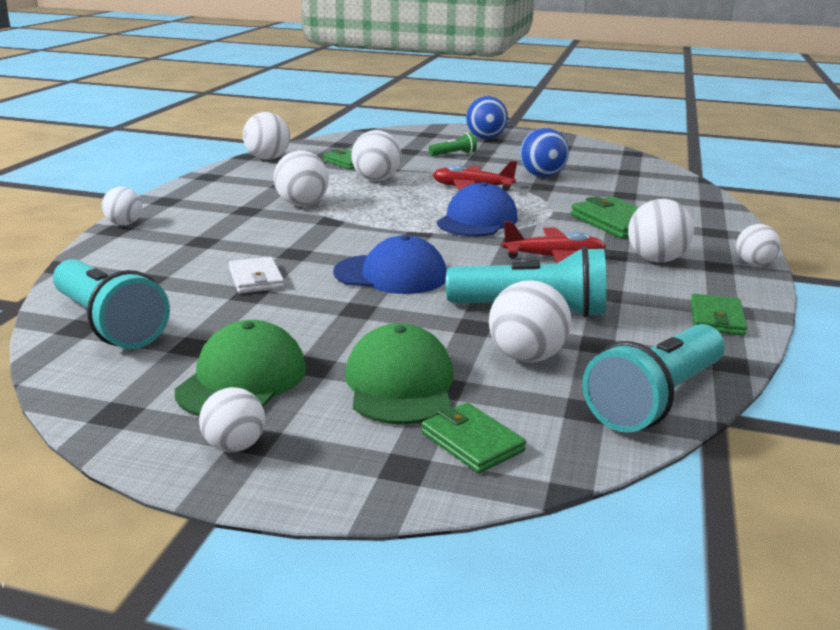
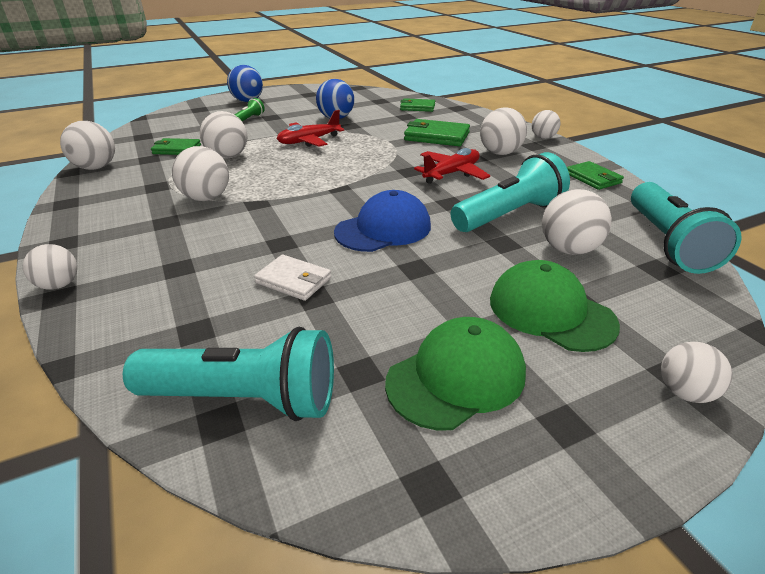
camera: 40 degrees left, 10 degrees up
(234, 446) = (566, 441): white ball -> white ball (685, 392)
(242, 379) = (456, 377): green cap -> green cap turned 75 degrees clockwise
(472, 442) = (662, 328): green wallet -> green wallet (417, 107)
(477, 220) = (358, 164): blue cap -> none

